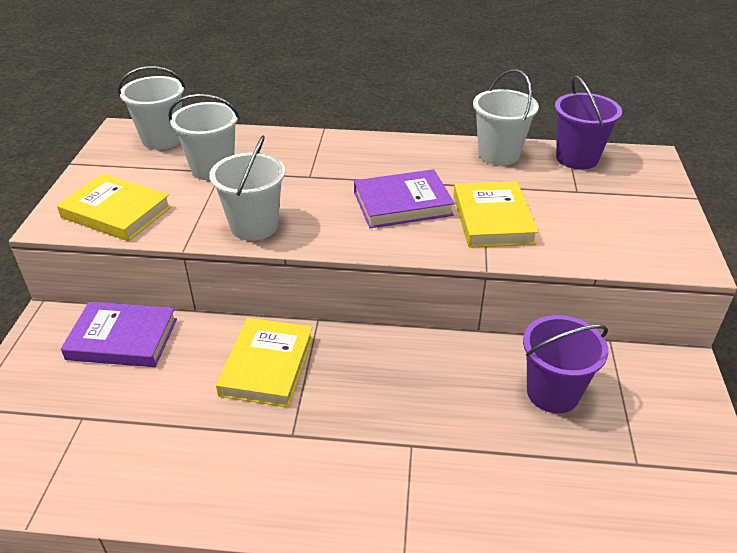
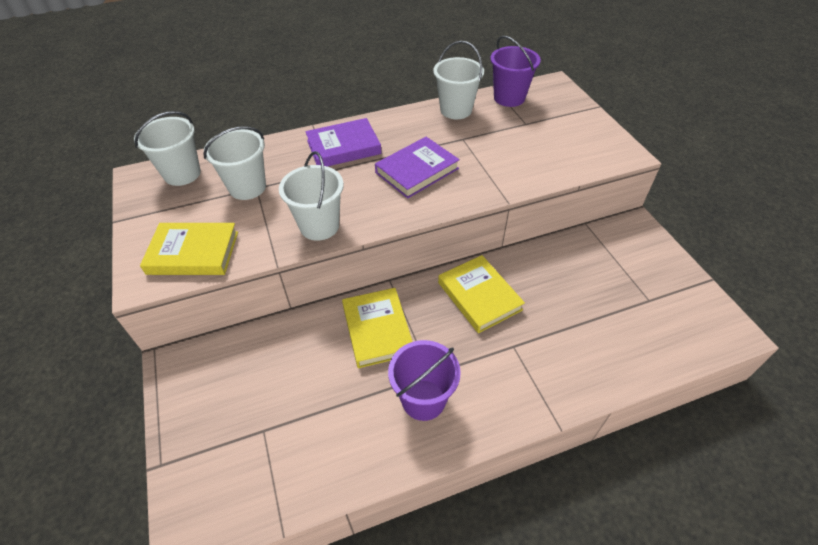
camera: 25 degrees left, 10 degrees up
(122, 339) = (249, 354): purple book -> purple book (343, 147)
(492, 219) = (486, 163): yellow book -> yellow book (479, 296)
(552, 392) = (574, 273): purple bucket -> purple bucket (423, 400)

